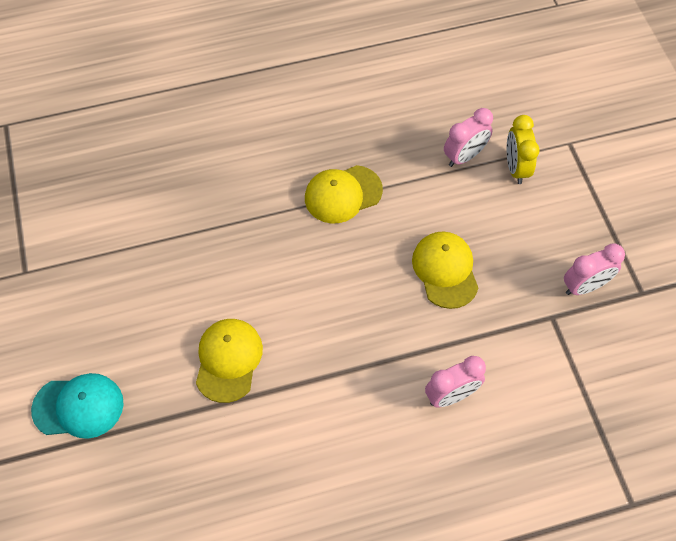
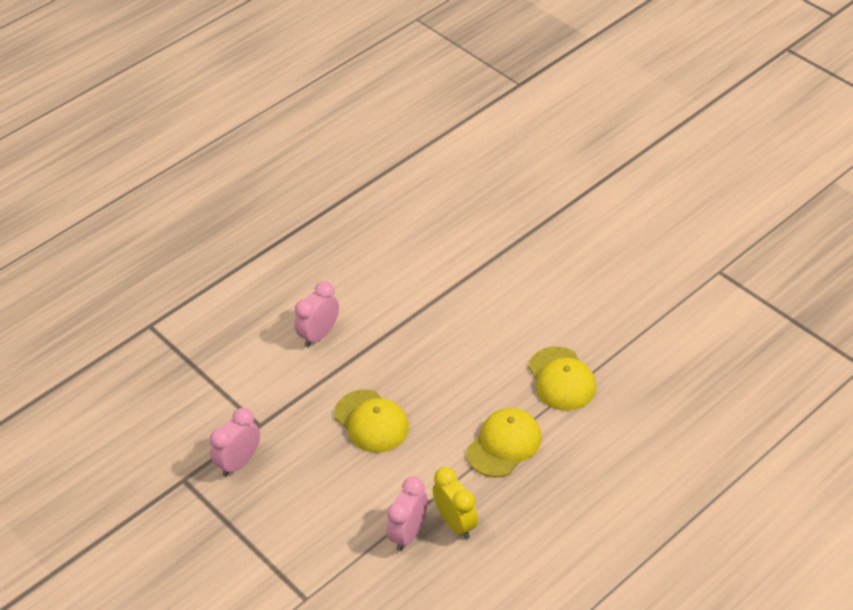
camera: 155 degrees right, 15 degrees down
(78, 406) = (594, 215): turquoise cap -> none
(228, 360) = (508, 285): yellow cap -> yellow cap (561, 379)
(516, 168) = (350, 545): yellow clock -> yellow clock (456, 523)

